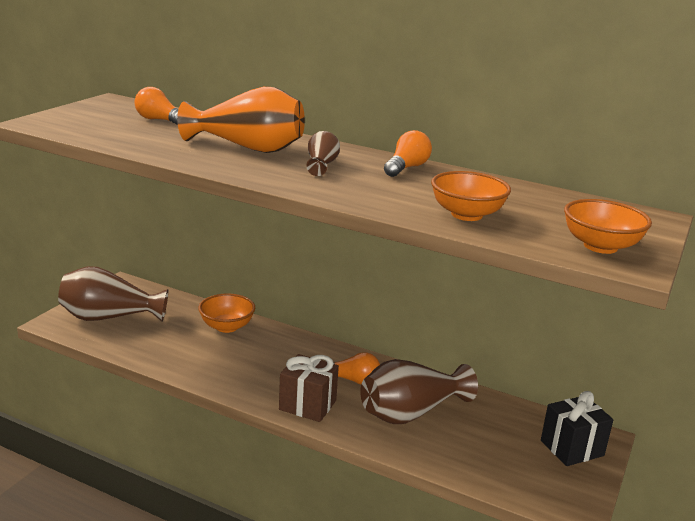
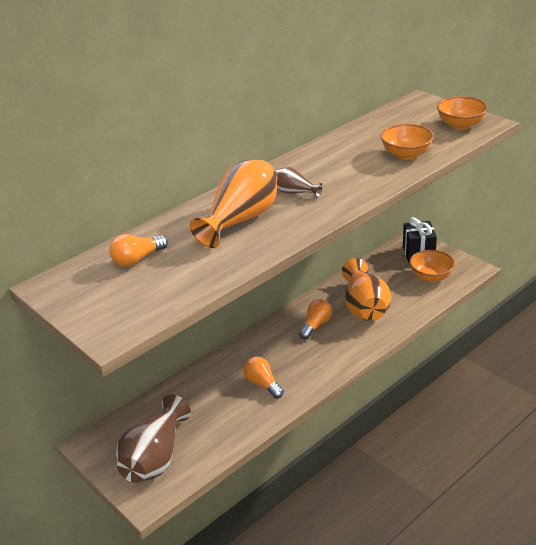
camera: 65 degrees left, 10 degrees up
(227, 327) = (208, 381): orange bowl -> orange bowl (431, 277)
(307, 405) = (340, 353): brown gift -> none
(406, 168) = (310, 160): orange light bulb -> orange light bulb (263, 384)
(411, 413) = (364, 307): brown vase -> orange vase

